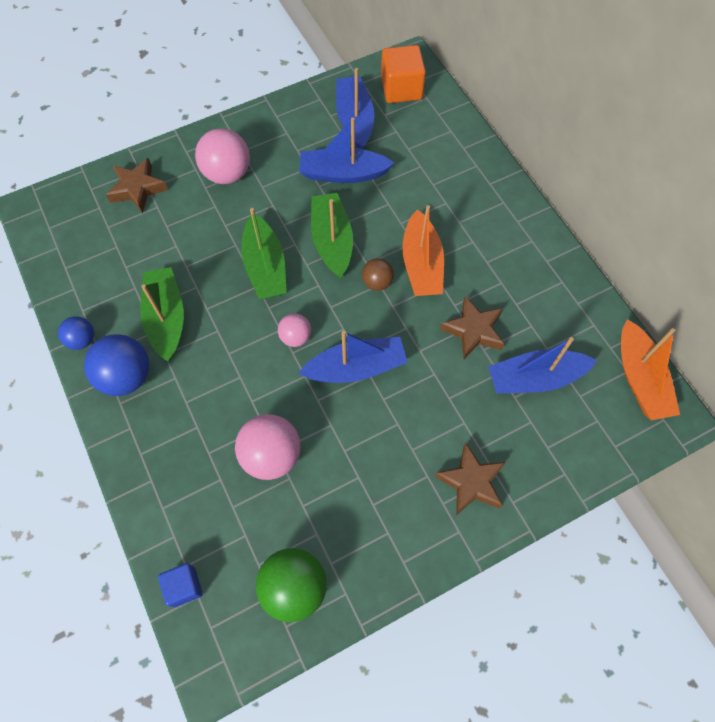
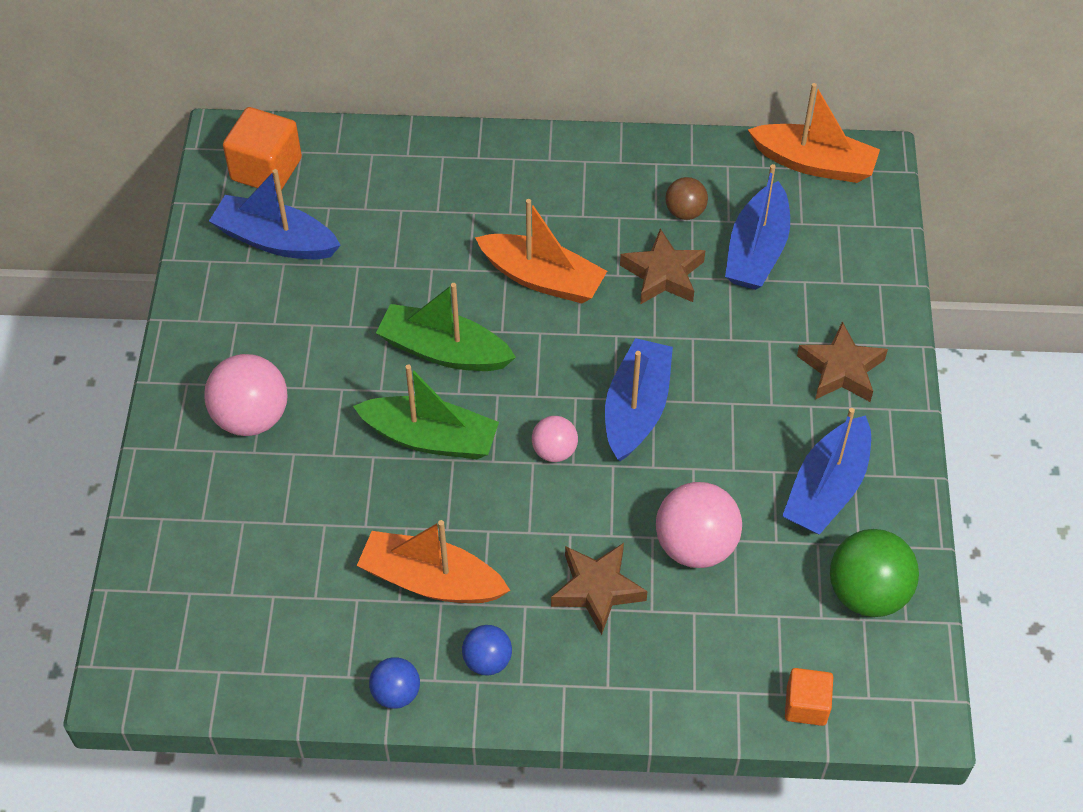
camera: 60 degrees left, 10 degrees down
(126, 376) = (487, 660): blue ball -> blue ball, size x0.56
(137, 189) = (194, 532): brown star -> brown star (597, 589)
(166, 318) = (431, 580): green boat -> orange boat
(184, 586) = (806, 705): blue cube -> orange cube
(343, 173) = (351, 292): blue boat -> blue boat (827, 488)
(377, 282) = (536, 333): brown ball -> brown ball (685, 212)

